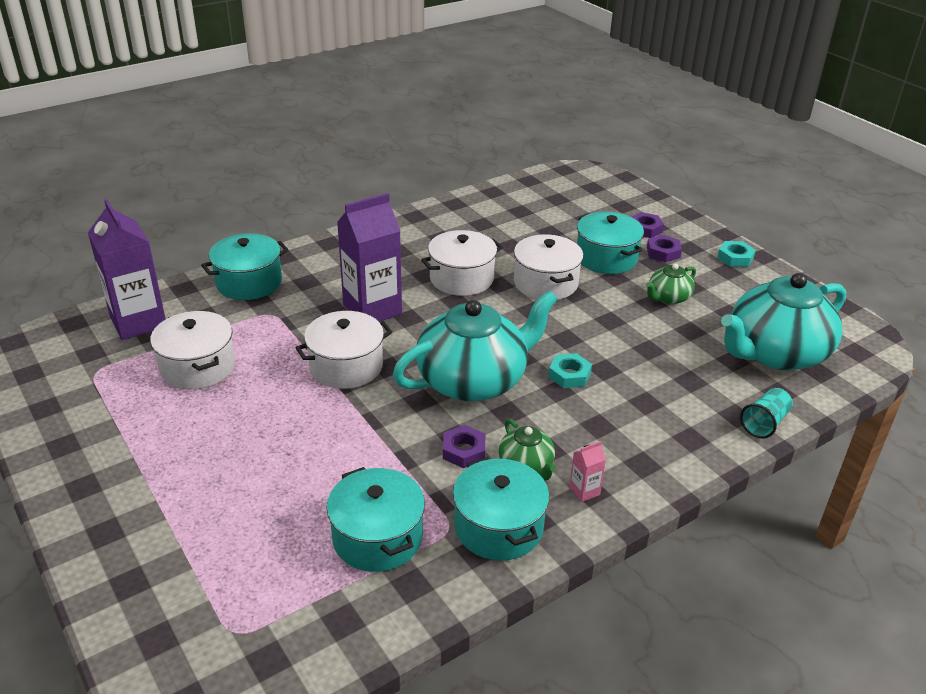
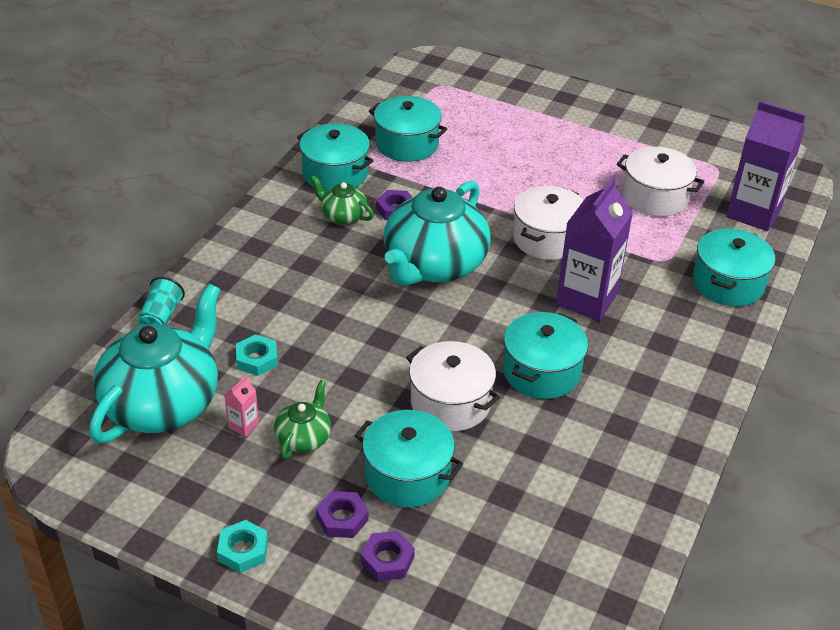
camera: 150 degrees right, 5 degrees up
(461, 278) = (541, 372): white pot -> turquoise pot
(569, 375) = (356, 300): turquoise nut -> turquoise nut (257, 359)
(584, 491) = (290, 213): pink carton -> pink carton (243, 425)

